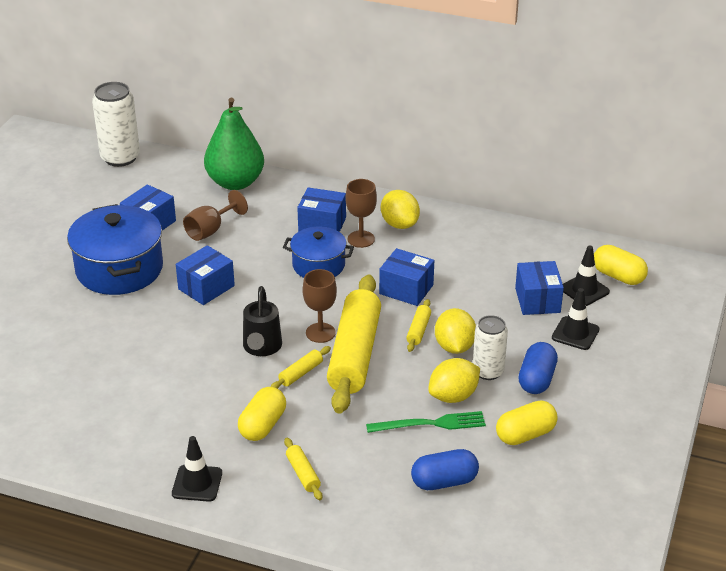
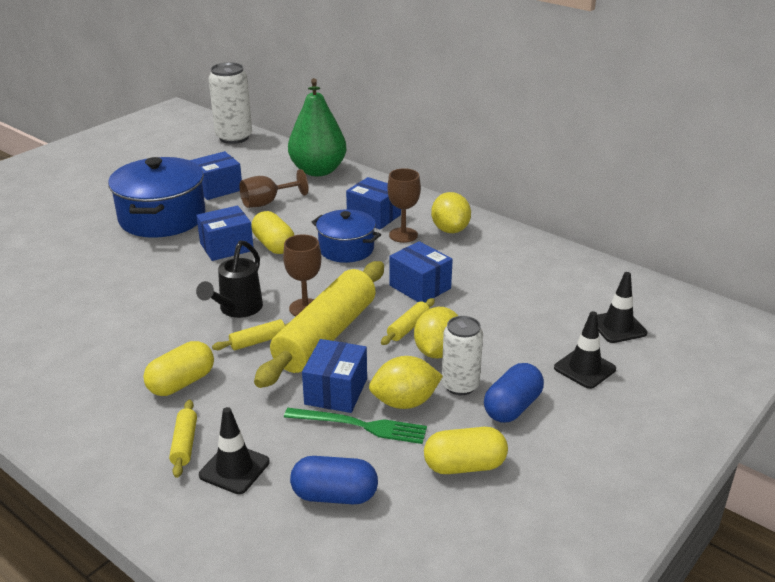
camera: 20 degrees right, 5 degrees down
(197, 483) = (70, 425): black traffic cone -> black traffic cone (234, 469)
(537, 300) = (557, 326): blue box -> blue box (336, 391)
(618, 276) = (665, 321): yellow capsule -> yellow capsule (273, 245)

